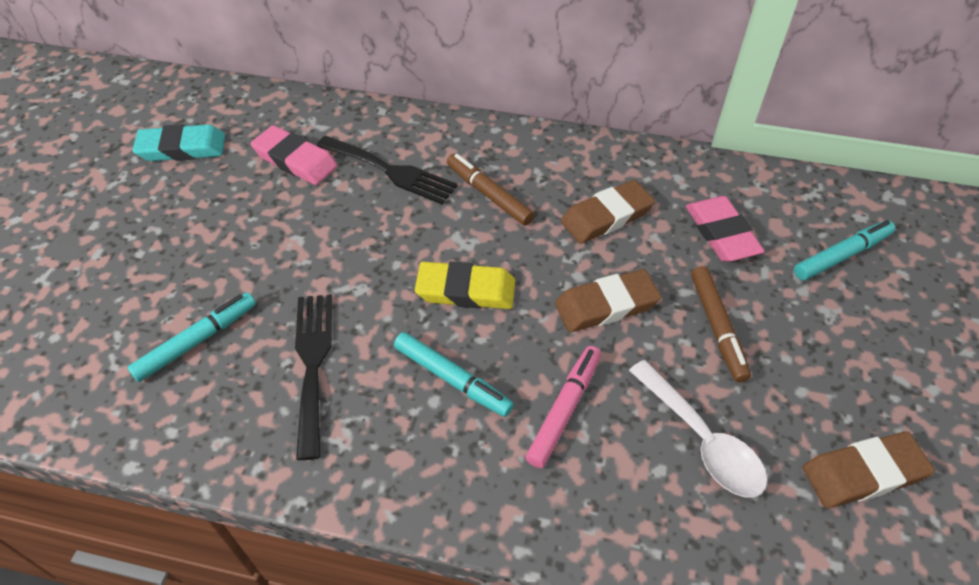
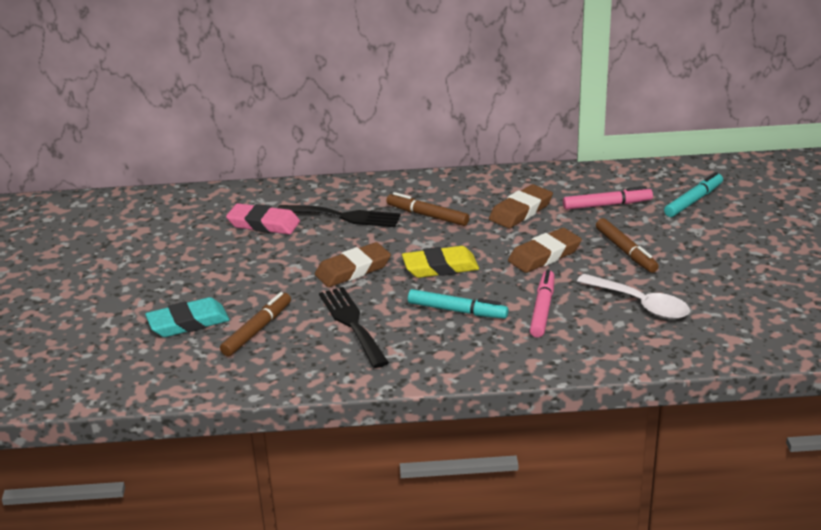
camera: 15 degrees left, 20 degrees down
(182, 148) = (165, 234): turquoise eraser -> turquoise eraser (188, 323)
(196, 341) = (257, 330): turquoise marker -> brown marker
(721, 233) = (606, 205): pink eraser -> pink marker
(863, 473) = (748, 297): brown eraser -> brown eraser (353, 270)

